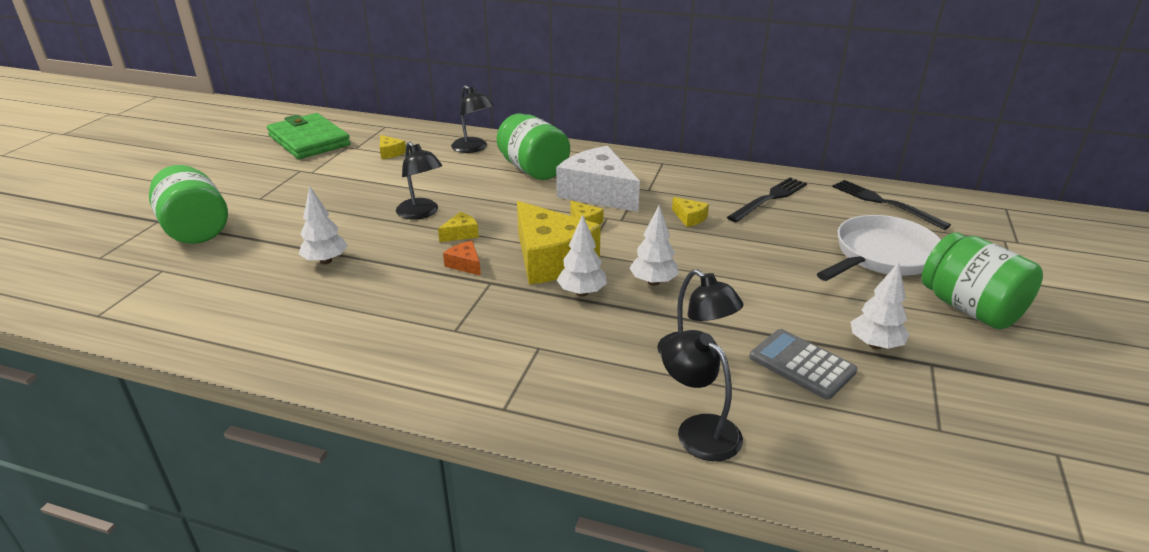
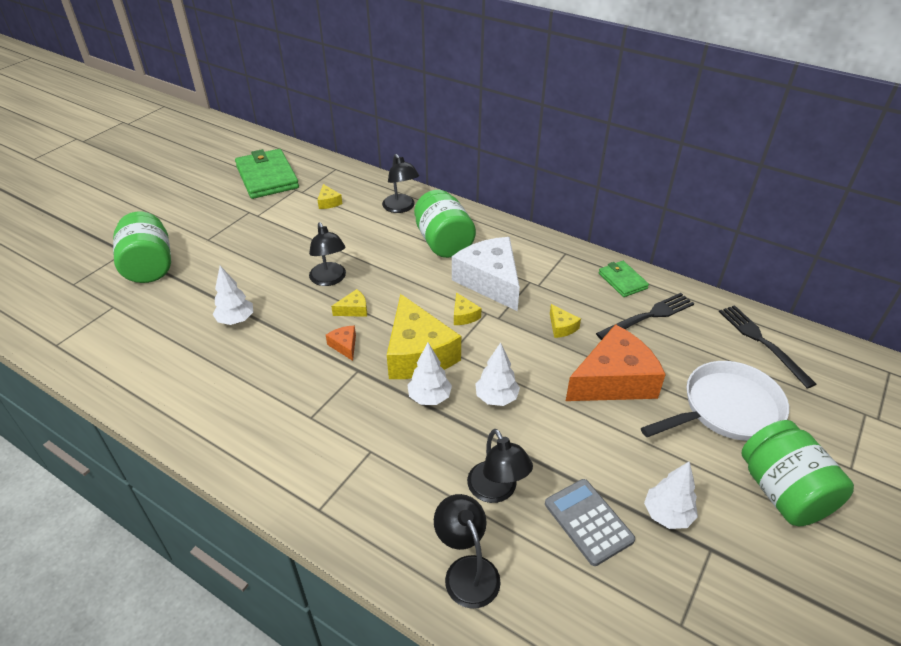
camera: 15 degrees right, 10 degrees up
(729, 176) = (622, 281): none -> green wallet
(763, 250) = (613, 380): none -> orange cheese

